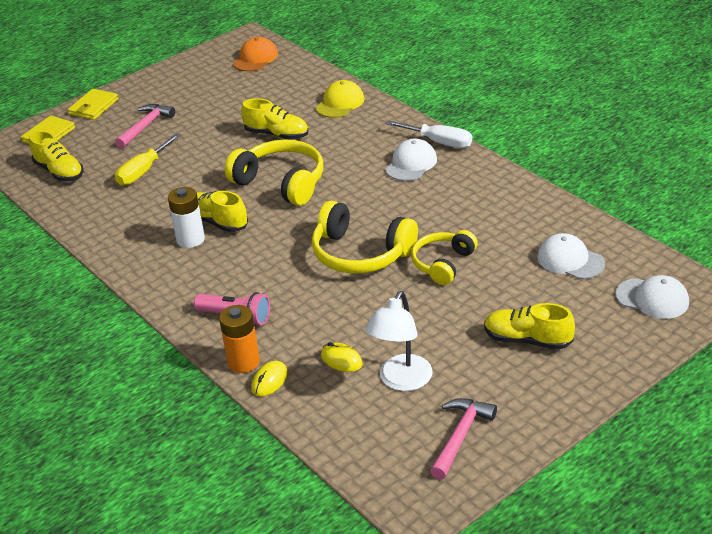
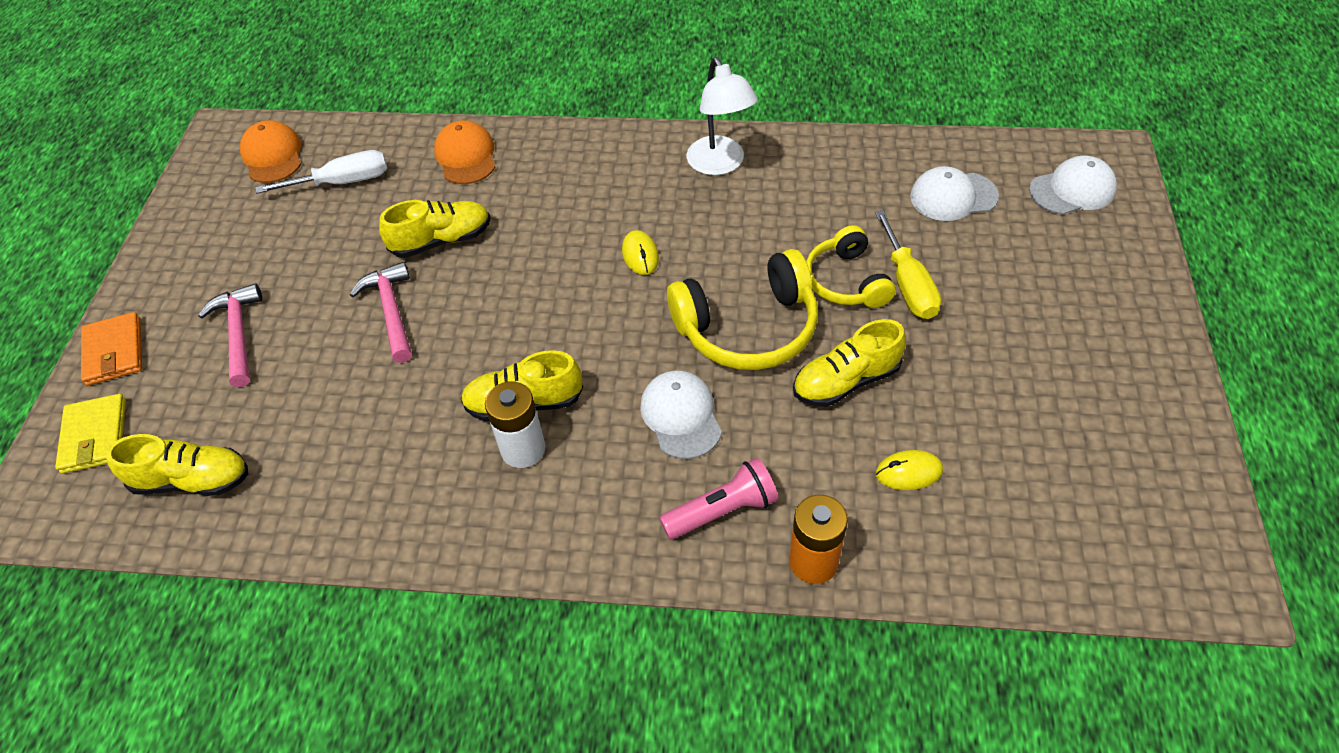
camera: 45 degrees left, 15 degrees up
(93, 107) = (114, 352): yellow wallet -> orange wallet
(143, 171) = (324, 399): yellow screwdriver -> yellow screwdriver (908, 284)
(269, 381) = (874, 561): yellow mouse -> yellow mouse (640, 255)
(281, 182) = (534, 299): yellow headphones -> none
(340, 103) = (466, 156): yellow cap -> orange cap
(401, 381) = (999, 449): white lamp -> white lamp (720, 164)
(411, 164) = (651, 184): white cap -> white cap (681, 416)
(439, 142) = (646, 141): white screwdriver -> white screwdriver (342, 182)
(460, 436) = (1134, 466): pink hammer -> pink hammer (391, 311)
(527, 340) = (1038, 311): yellow shoe -> yellow shoe (846, 381)

